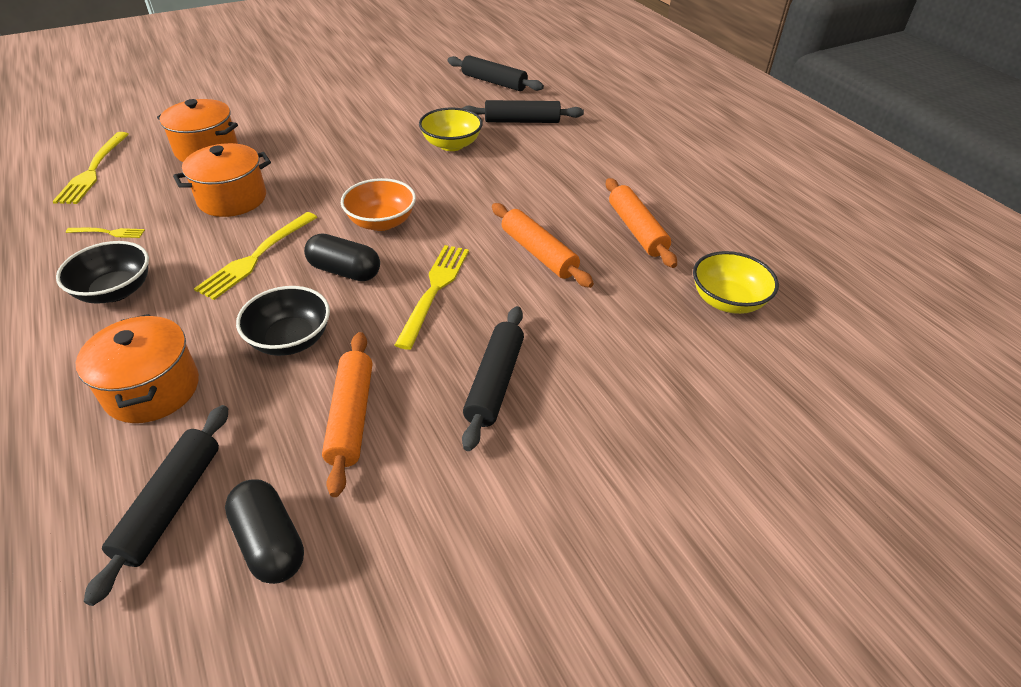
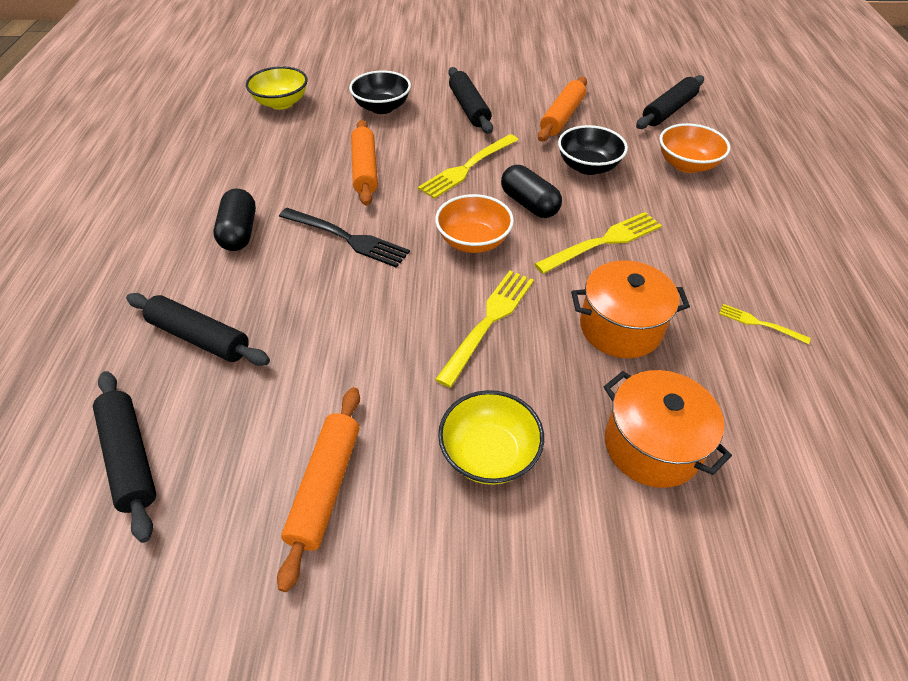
camera: 150 degrees left, 5 degrees up
(93, 171) = (818, 457): yellow fork -> yellow fork (489, 321)
(116, 291) = (732, 248): black bowl -> black bowl (382, 107)
(152, 389) = (687, 165): orange pot -> orange bowl
(270, 542) = (618, 86): black capsule -> black capsule (239, 232)
(451, 145) = (324, 326): yellow bowl -> yellow bowl (489, 453)
(490, 194) = (347, 238): none -> black fork
(495, 382) = (469, 108): black rolling pin -> black rolling pin turned 60 degrees counterclockwise
(637, 230) = (269, 162): orange rolling pin -> orange rolling pin (325, 487)

